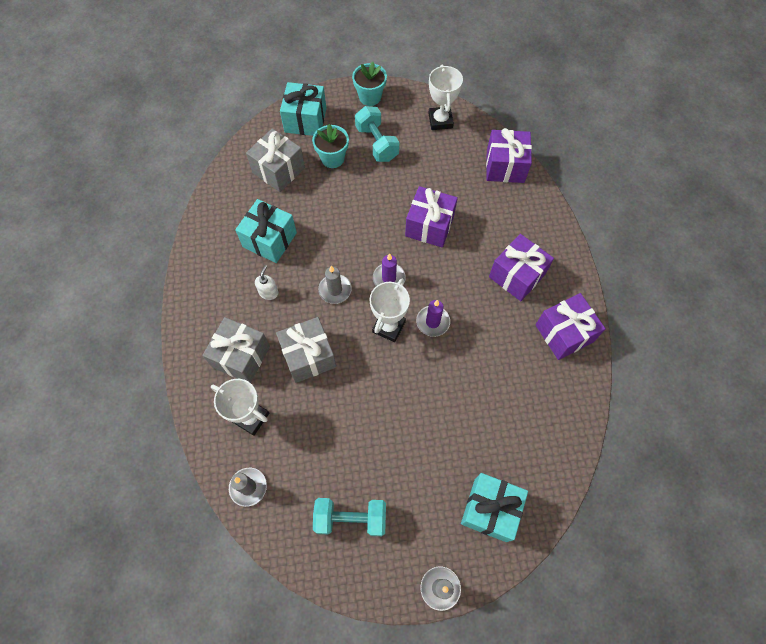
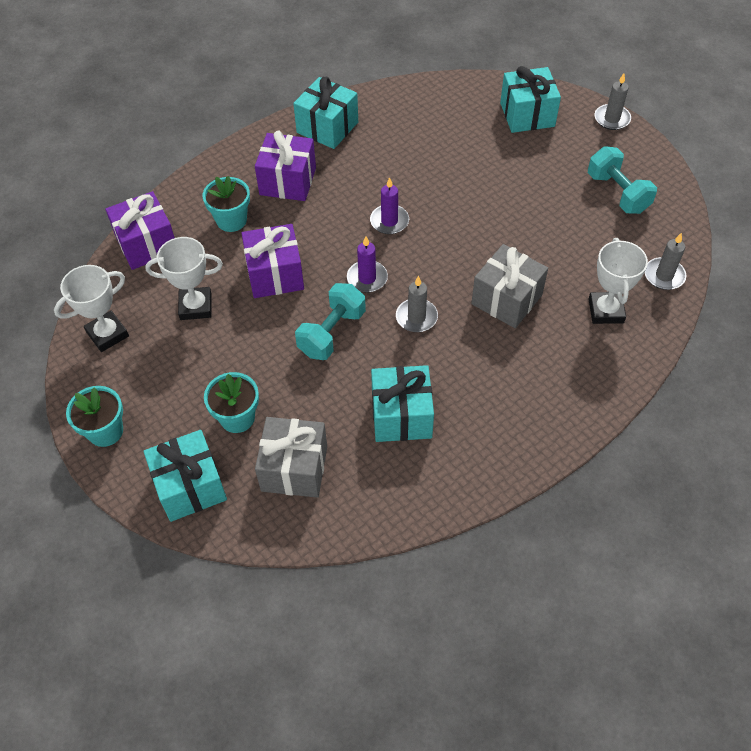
camera: 120 degrees left, 10 degrees down
(241, 356) = (556, 356): grey gift -> none
(269, 292) = (467, 376): white soap dispenser -> none
(377, 143) = (183, 382): turquoise dumbbell -> turquoise dumbbell (332, 333)
(389, 326) = (422, 252): white trophy -> white trophy (196, 306)
(497, 223) = (231, 220): none -> turquoise flower pot
(564, 333) = (327, 127): purple gift -> turquoise gift

